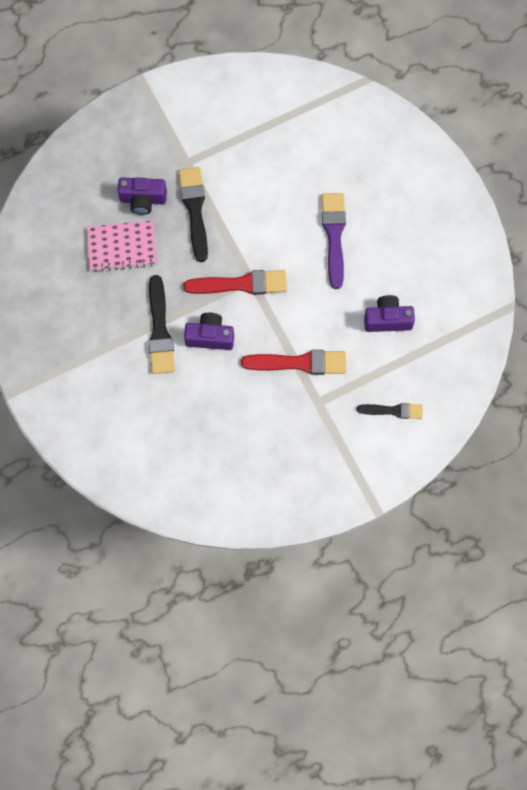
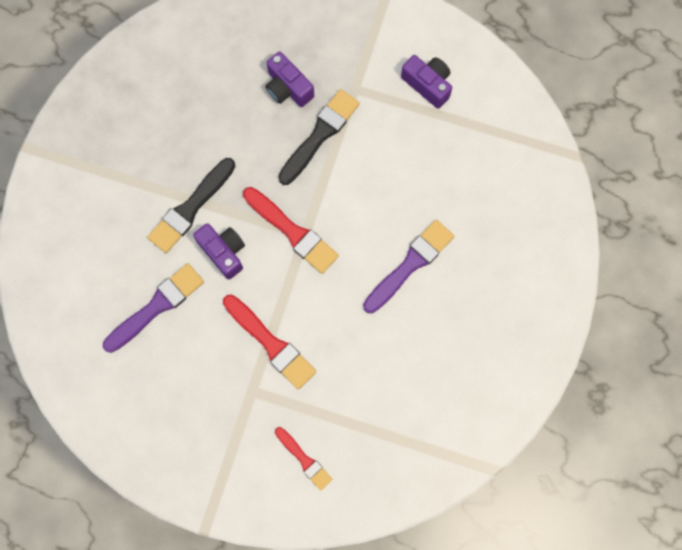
camera: 45 degrees right, 5 degrees up
(122, 247) = (231, 111): pink notebook -> none
(203, 409) = (157, 306): none -> purple brush
(387, 320) = (380, 378): purple camera -> purple camera (427, 84)
(393, 410) = (304, 460): black brush -> red brush

